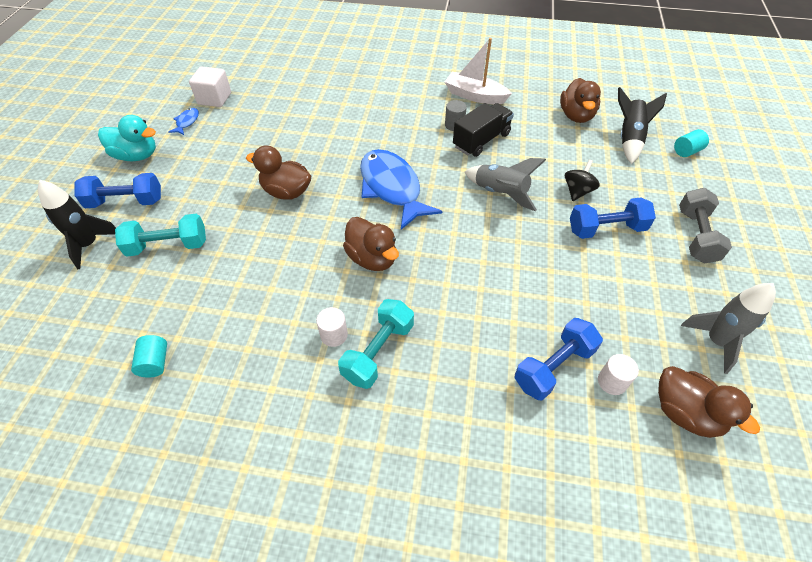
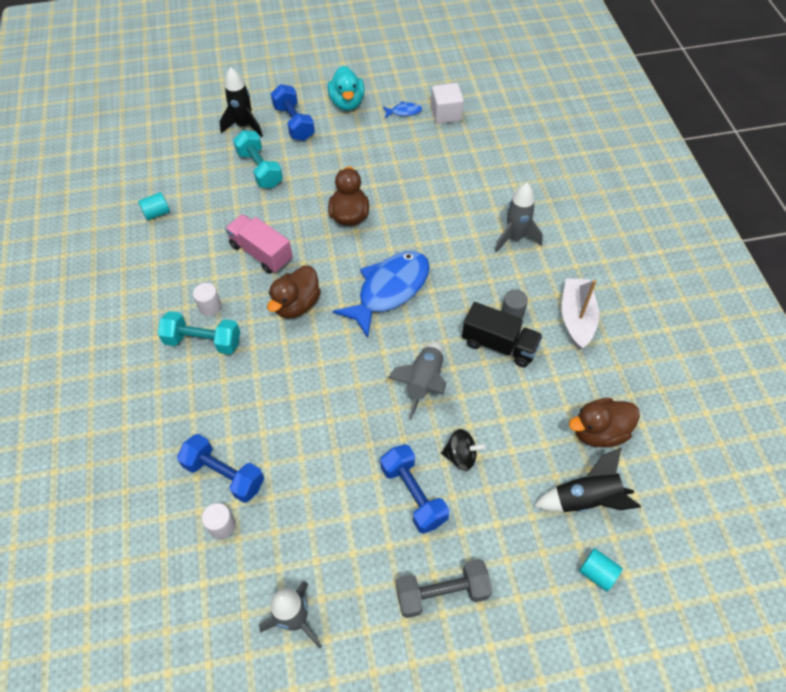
camera: 70 degrees right, 5 degrees up
(288, 272) = (261, 253): none -> pink truck
(381, 102) = (515, 238): none -> grey rocket
(685, 413) = (206, 594): brown duck -> none

